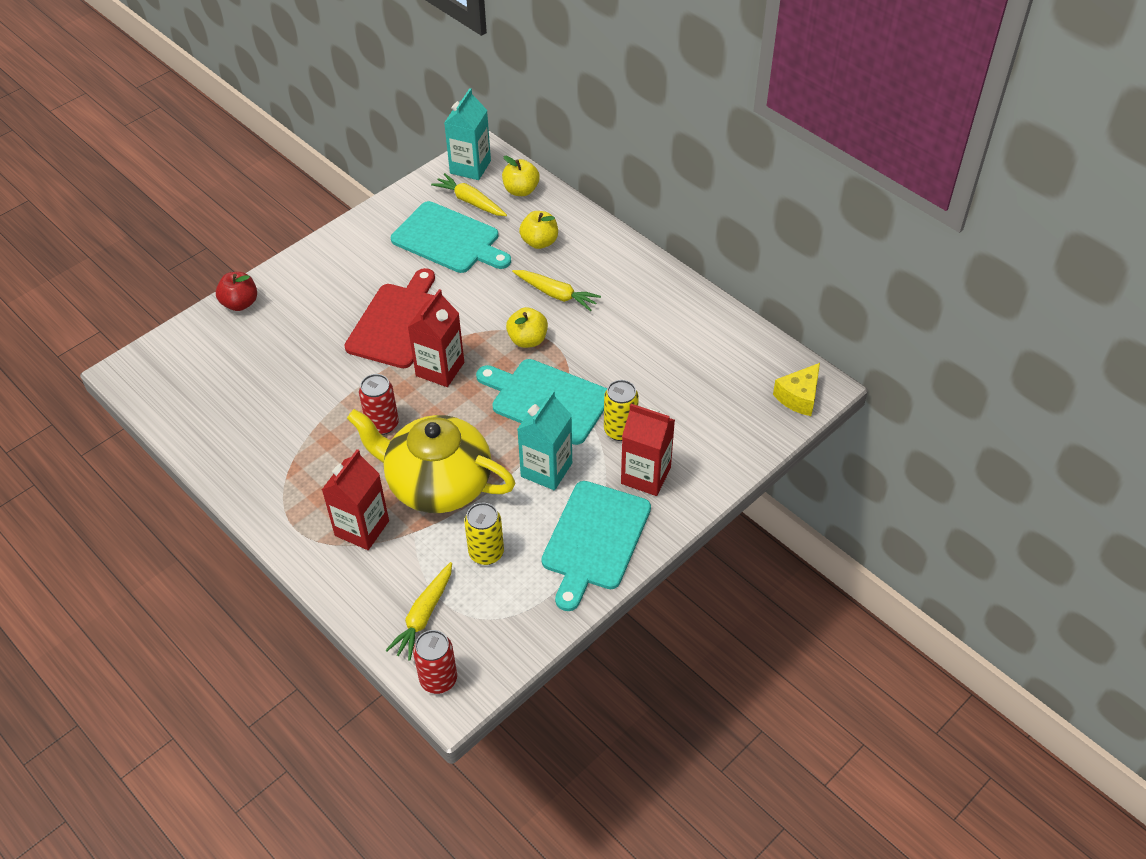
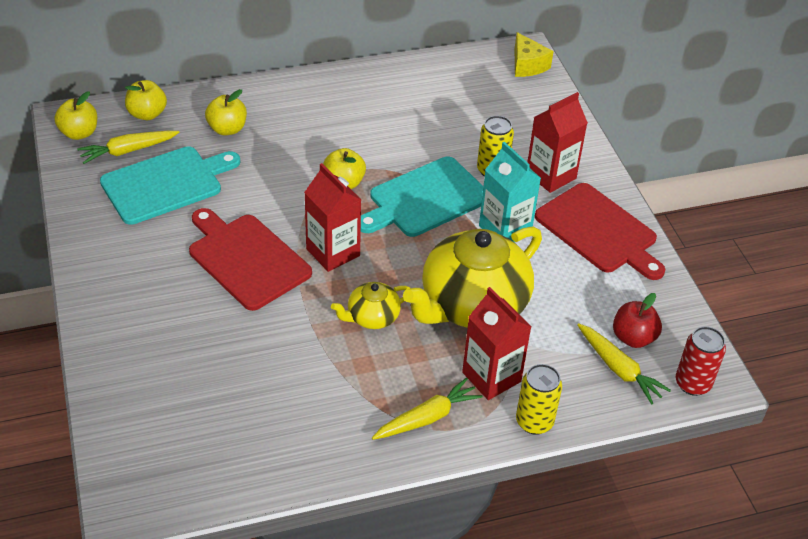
camera: 65 degrees left, 5 degrees down
(240, 303) = (107, 371): red apple -> red apple (633, 338)
(382, 424) = (372, 317): red can -> yellow teapot
(470, 167) = (79, 133): turquoise carton -> yellow apple
(486, 553) = (573, 302): yellow can -> yellow can (534, 422)
(556, 294) = (303, 145): yellow carrot -> yellow carrot (427, 418)
(594, 539) = (599, 231): turquoise cutting board -> red cutting board

